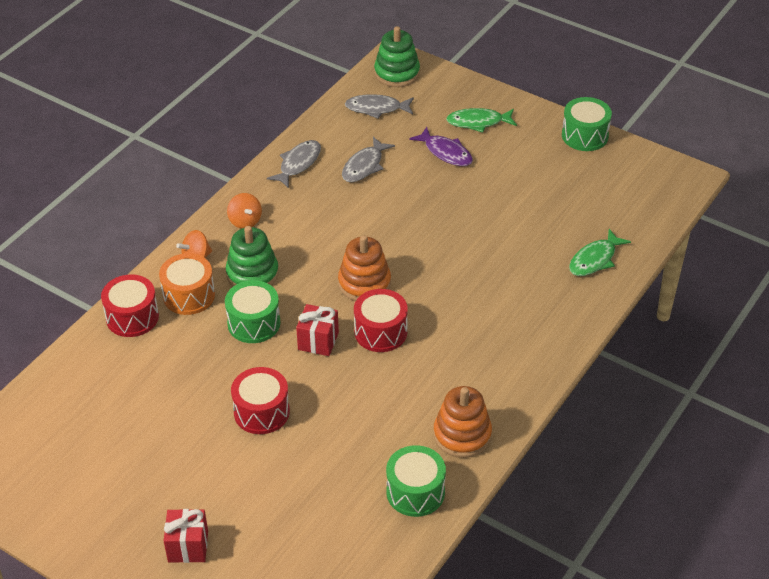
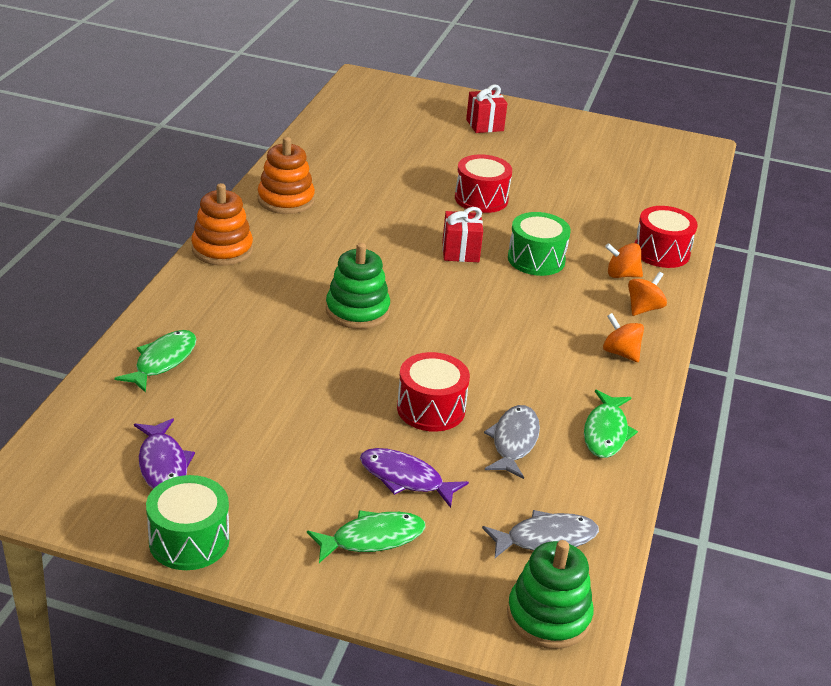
camera: 160 degrees right, 10 degrees down
(189, 295) = (621, 275): orange drum -> orange spinning top
(252, 274) = (570, 301): green stacking toy -> green stacking toy (357, 311)
(298, 164) = (606, 432): grey fish -> green fish
(364, 283) = (439, 306): orange stacking toy -> orange stacking toy (222, 249)
(380, 332) = (399, 265): red drum -> red drum (431, 409)
(415, 492) = (316, 164): green drum -> none
(598, 182) = (163, 464): none -> purple fish

